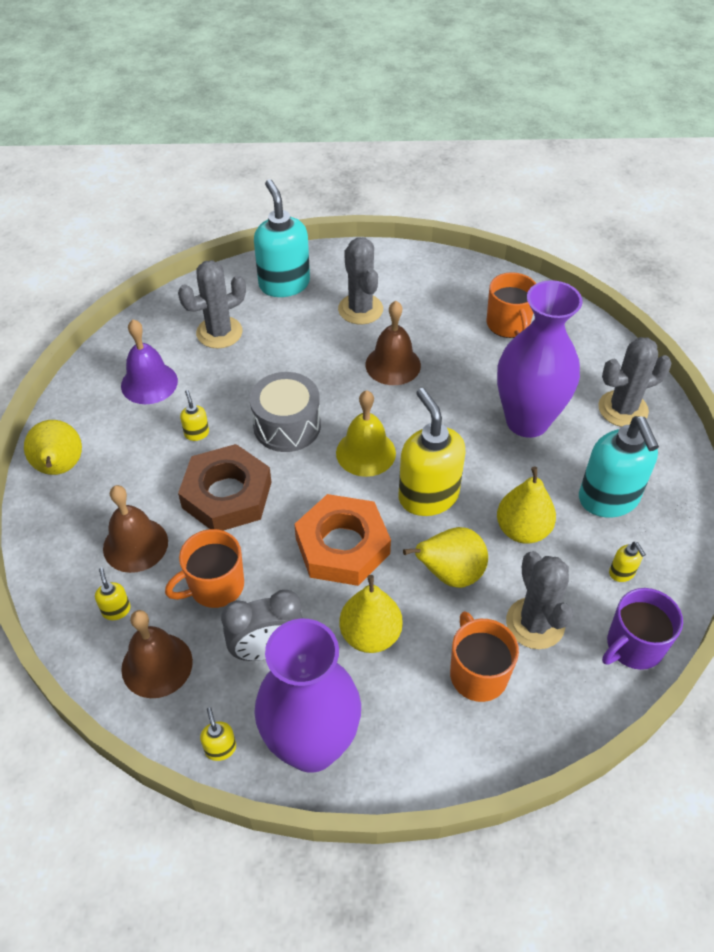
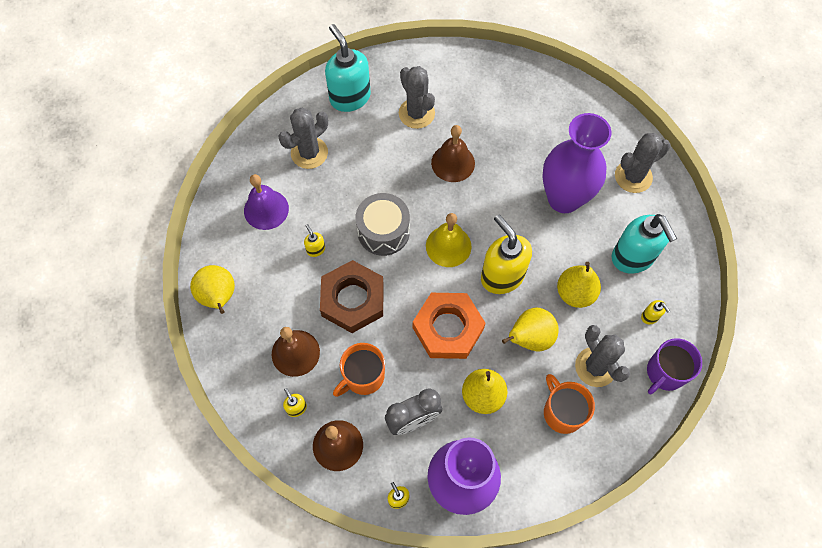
camera: 10 degrees left, 15 degrees up
(508, 325) = (535, 111): orange mug -> none

